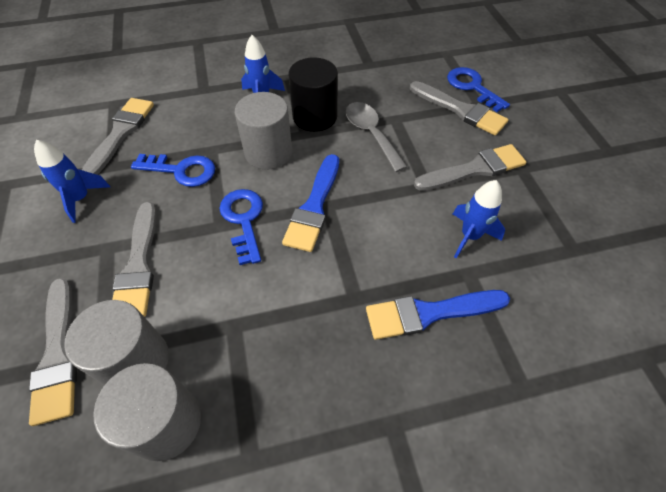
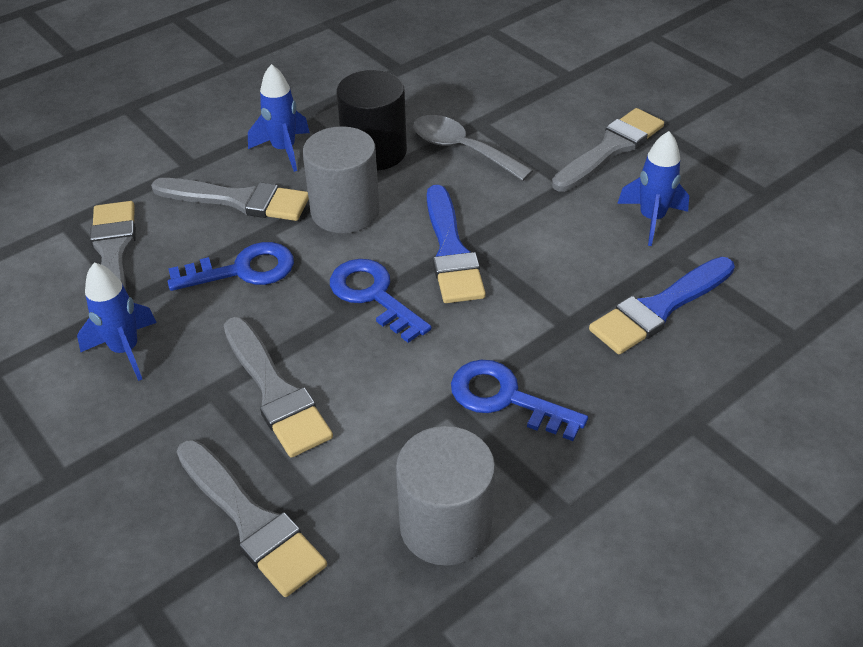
camera: 25 degrees left, 10 degrees down
(136, 361) = (359, 486): grey cylinder -> none
(460, 110) = (551, 90): grey brush -> grey brush (238, 200)
(472, 87) = (547, 59): blue key -> blue key (505, 398)

